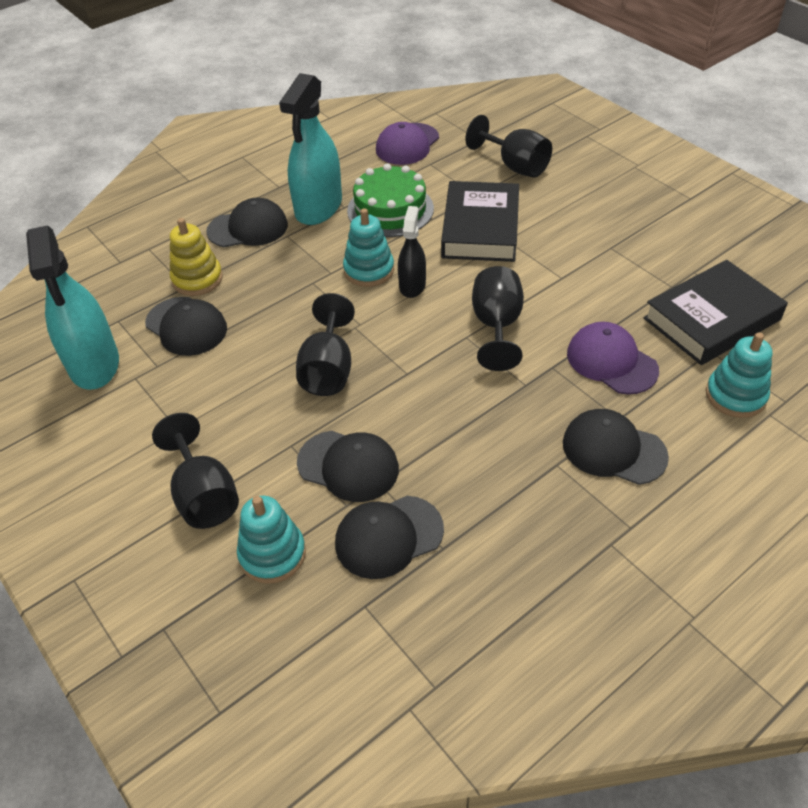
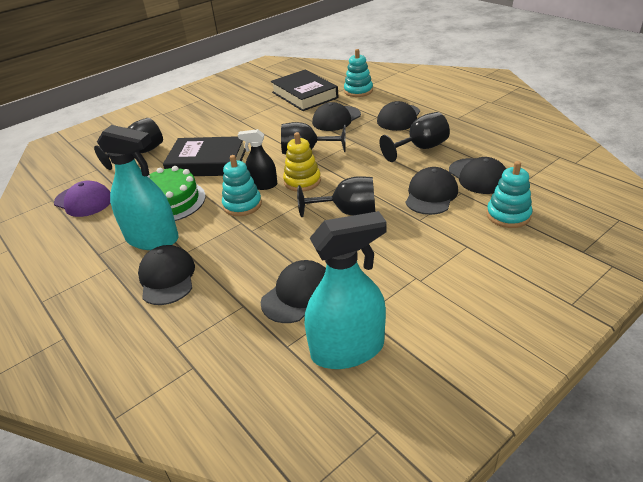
camera: 90 degrees left, 10 degrees down
(197, 279) = (234, 299): yellow stacking toy -> yellow stacking toy (302, 181)
(204, 496) = (474, 251): black goblet -> black goblet (421, 148)
(611, 361) = (336, 119): purple cap -> black cap

